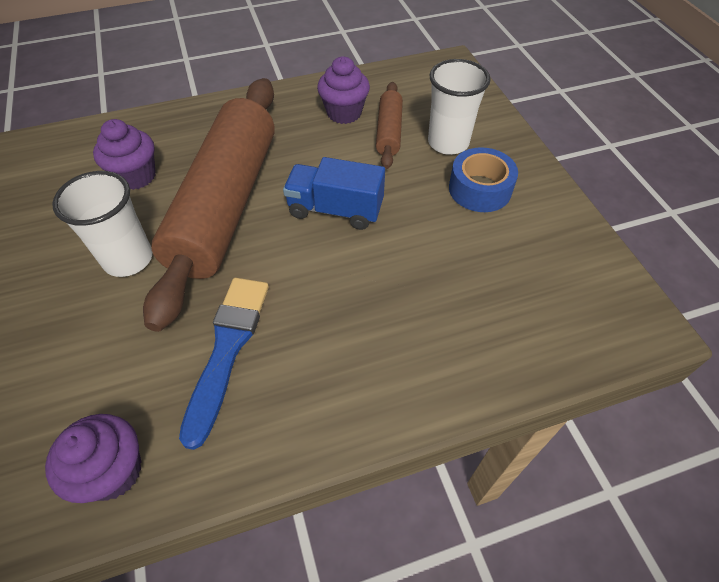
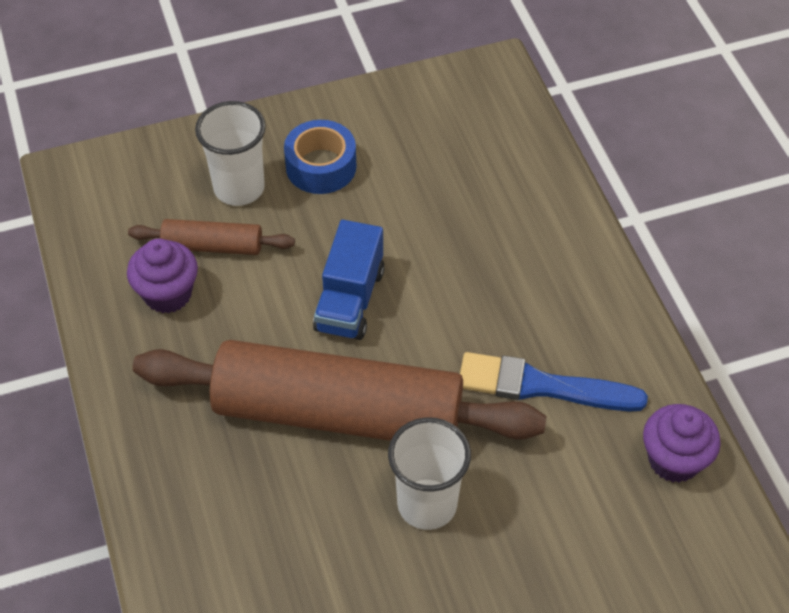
camera: 90 degrees left, 0 degrees up
(136, 176) = (281, 528): purple cupcake -> none

